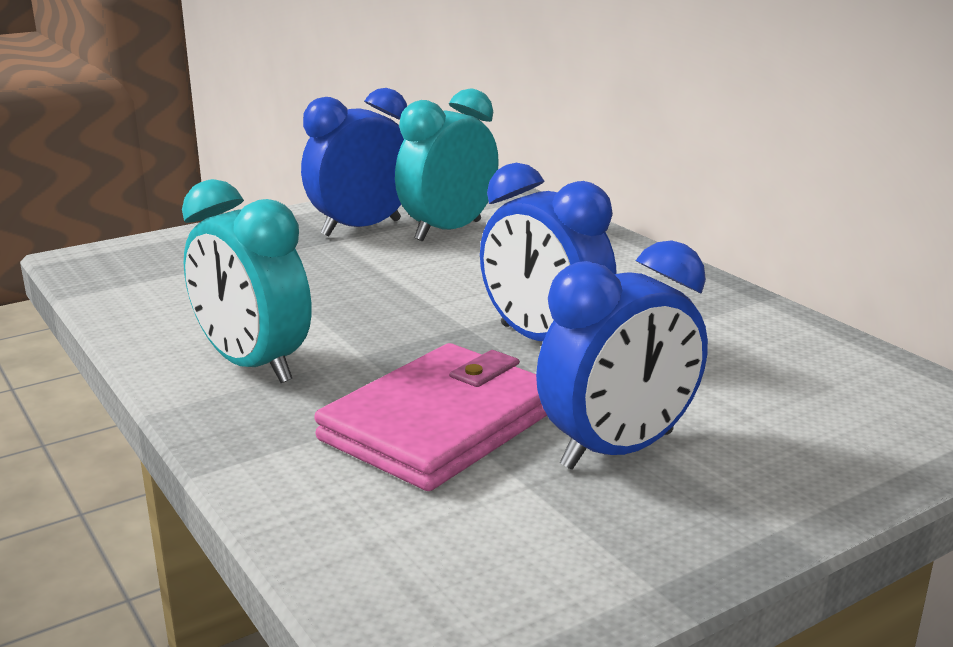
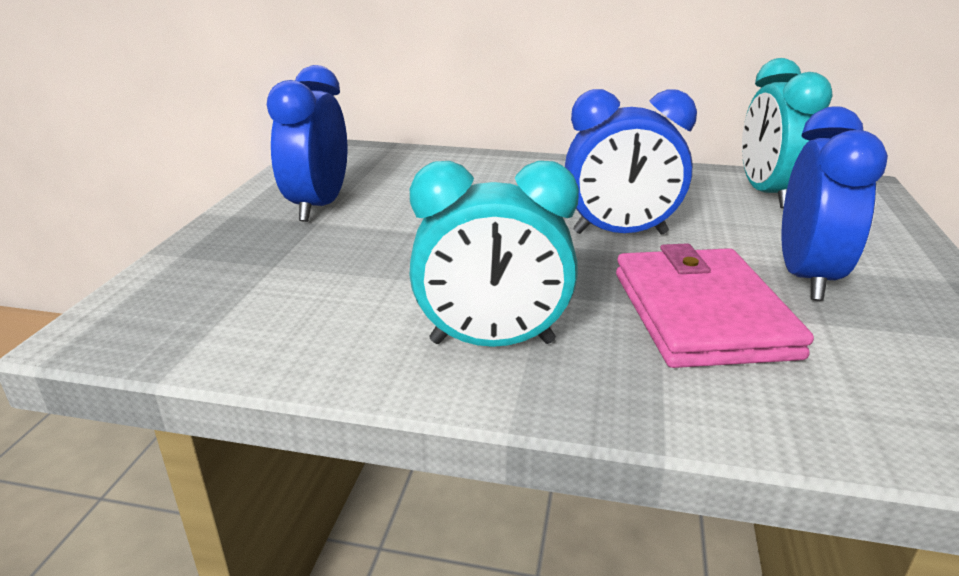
camera: 45 degrees left, 5 degrees up
(448, 231) = (389, 186): turquoise clock -> turquoise clock (767, 194)

